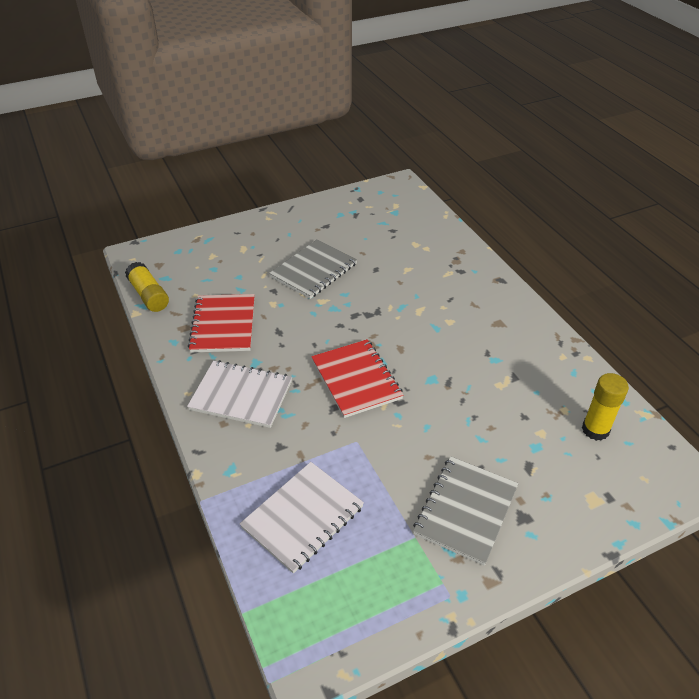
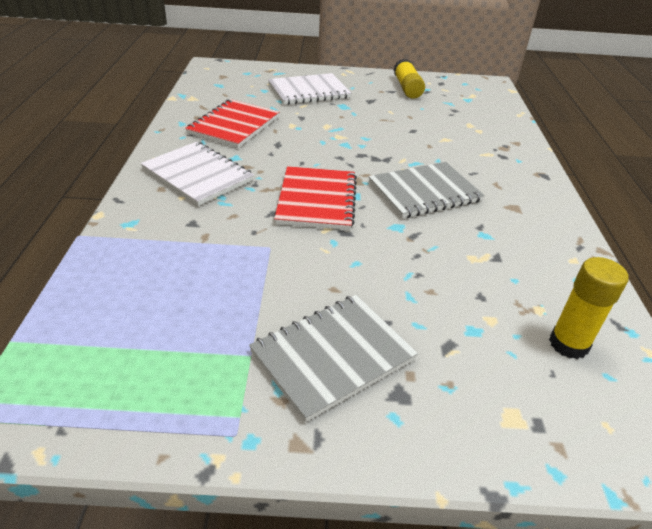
camera: 25 degrees right, 5 degrees down
(149, 295) = (194, 91): yellow glue stick -> yellow glue stick (407, 88)
(302, 517) = (153, 286): white notebook -> white notebook (308, 91)
(313, 270) = (351, 115): grey notebook -> grey notebook (424, 192)

